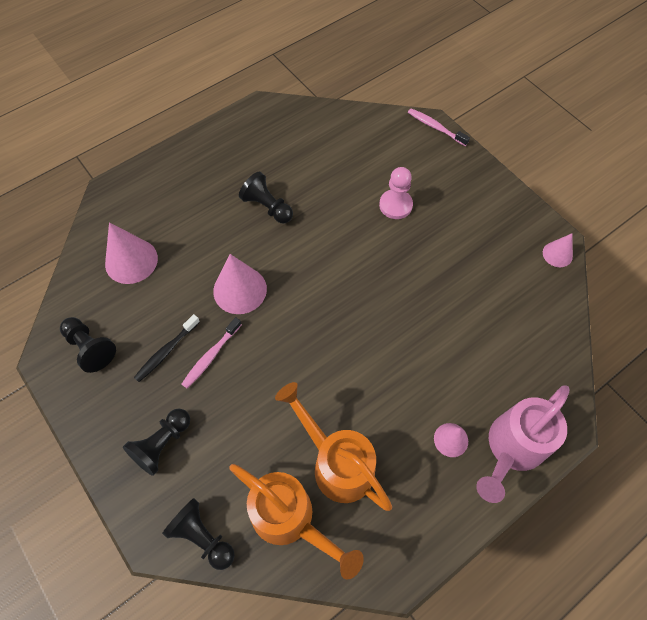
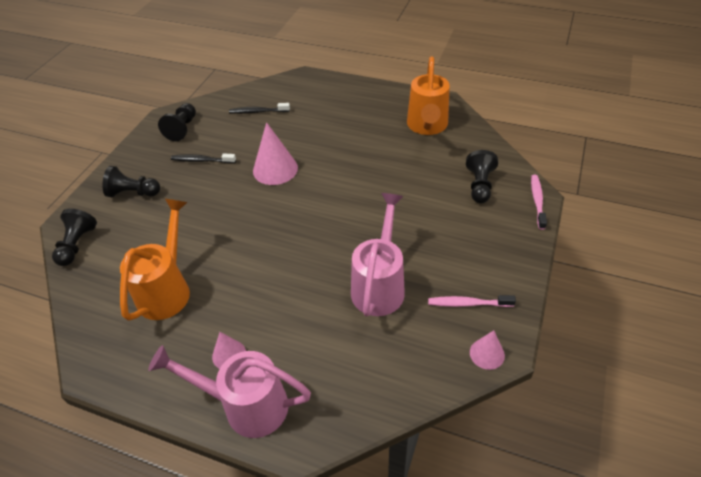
camera: 60 degrees right, 15 degrees down
(131, 261) = (258, 112): pink cone -> black toothbrush
(211, 356) = (212, 182): pink toothbrush -> pink toothbrush (468, 303)
(267, 207) = (357, 147): black pawn -> black pawn (479, 185)
(290, 519) = (110, 284): orange watering can -> orange watering can (427, 126)
(395, 205) = (428, 214): pink pawn -> none
(449, 285) = (379, 285): none -> pink watering can

